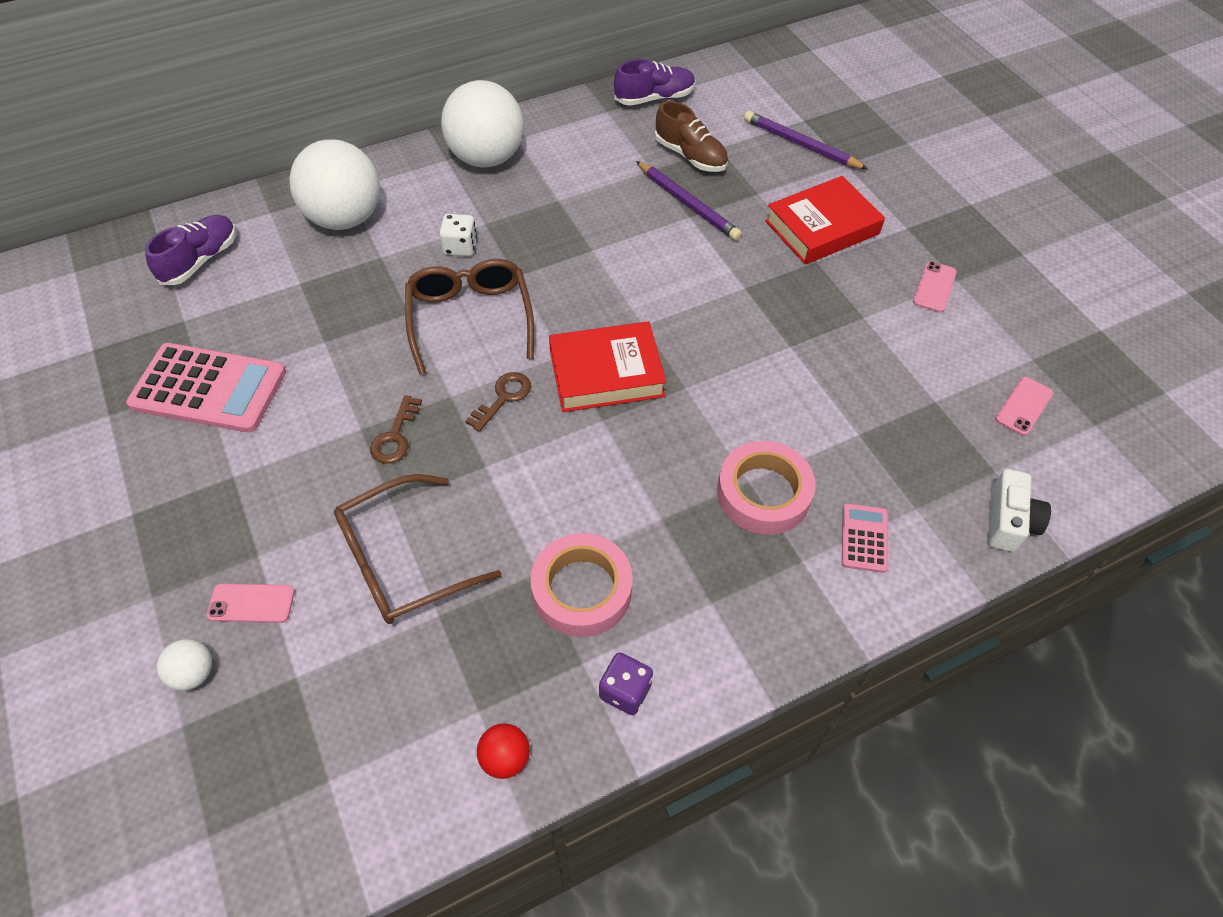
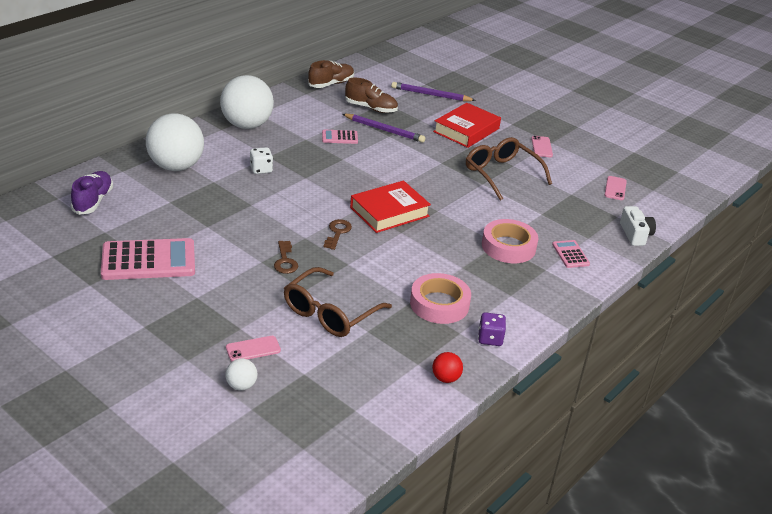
camera: 25 degrees left, 20 degrees down
(470, 318) = (291, 201): brown glasses -> brown glasses (501, 174)
(611, 206) = (339, 137): none -> pink calculator
(654, 98) = (331, 84): purple shoe -> brown shoe

